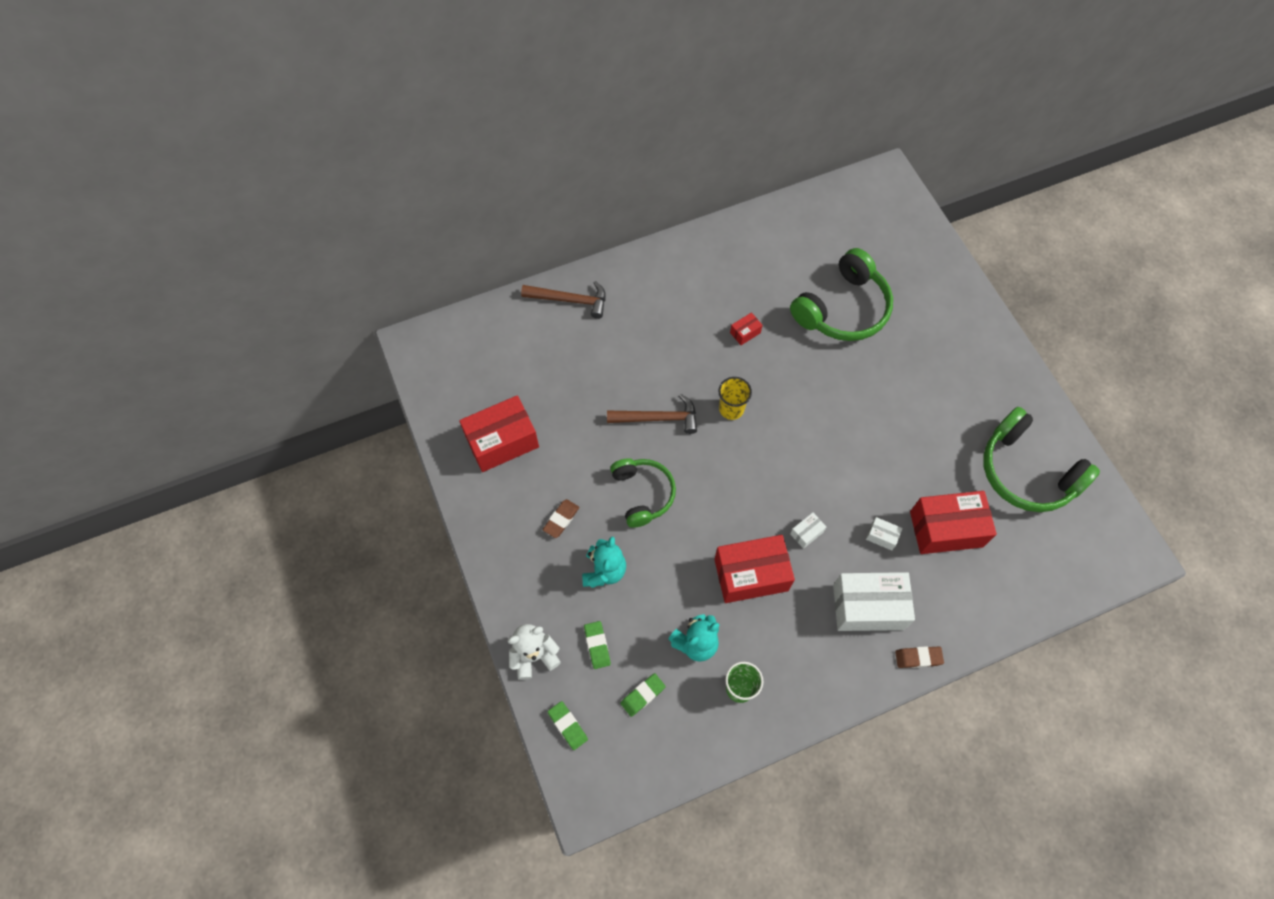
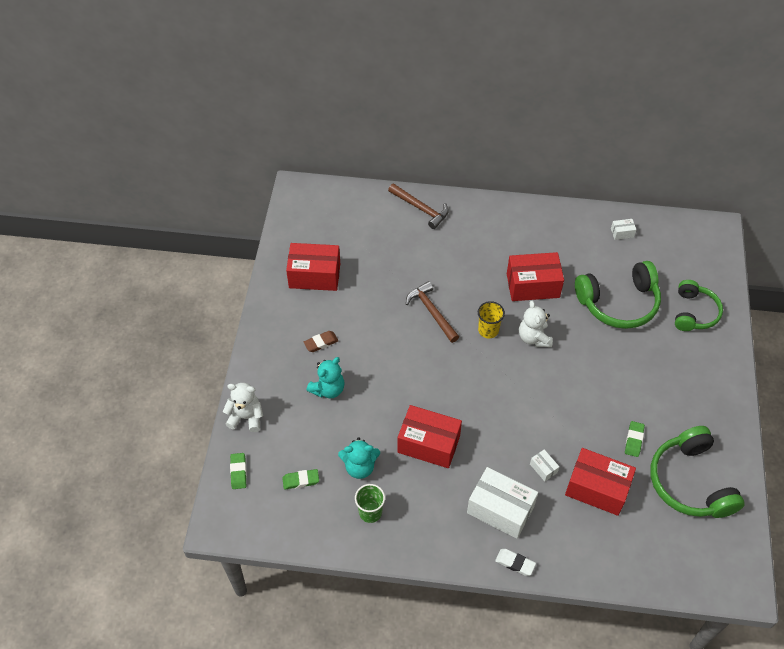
camera: 30 degrees right, 10 degrees down
(597, 645) = (291, 433): green eraser -> green eraser (634, 440)
(642, 494) = (387, 354): green headphones -> green headphones (694, 312)
(658, 418) = (431, 312): brown hammer -> brown hammer turned 150 degrees counterclockwise
(745, 333) = (533, 285): red box -> red box, size x2.32
(783, 393) = (534, 337): none -> white teddy bear
(806, 533) = (488, 438): white box -> white box (622, 233)
(918, 658) = (515, 563): brown eraser -> white eraser

